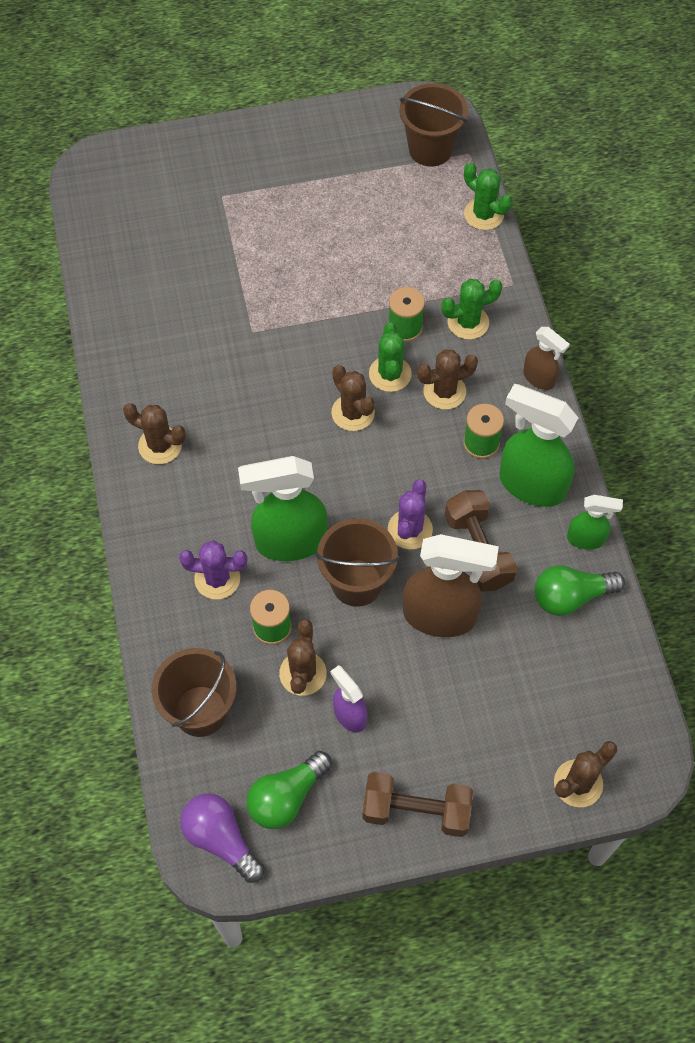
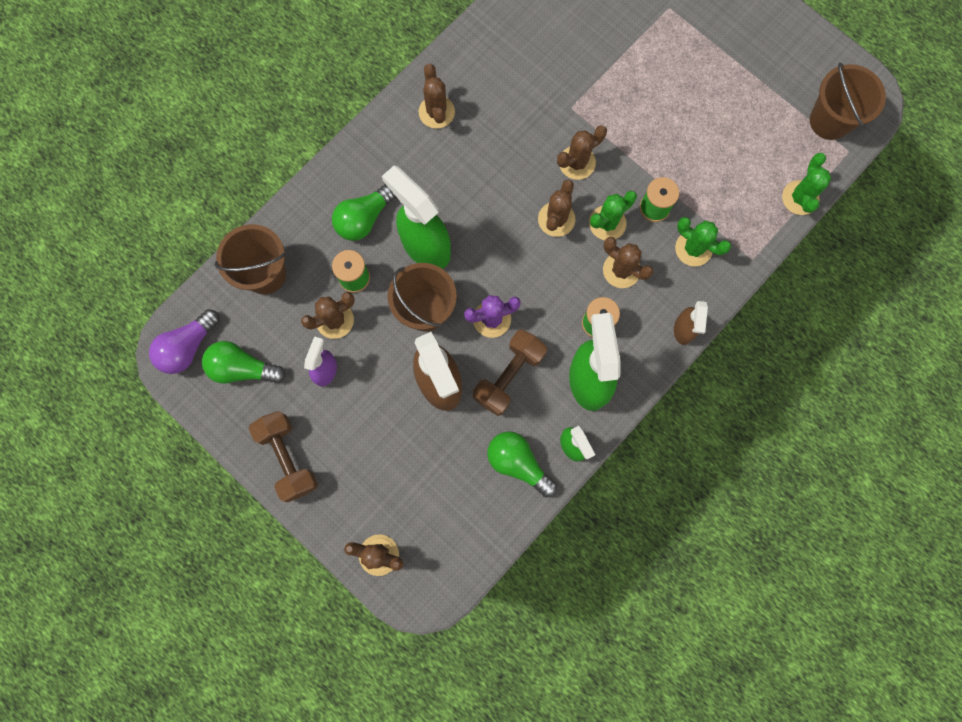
camera: 55 degrees right, 15 degrees up
(217, 579) = (364, 218): purple cactus -> green light bulb
(221, 839) = (188, 347): purple light bulb -> purple light bulb turned 150 degrees counterclockwise
(311, 361) = (577, 163): none -> brown cactus

